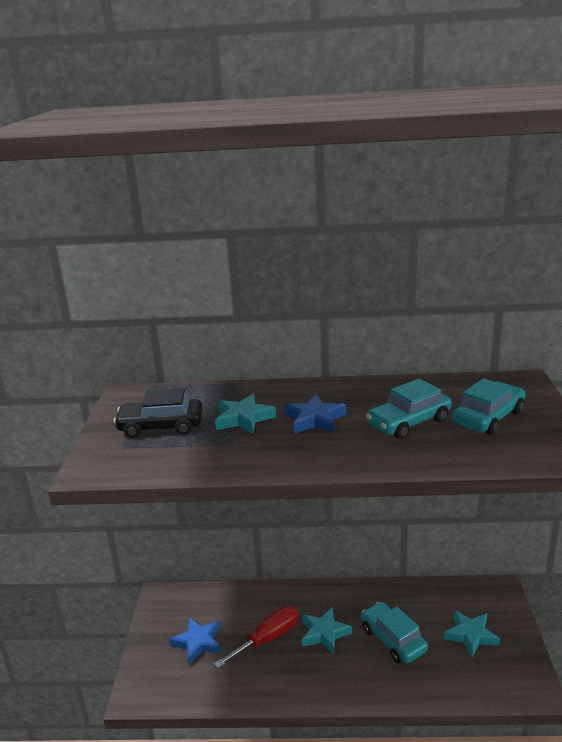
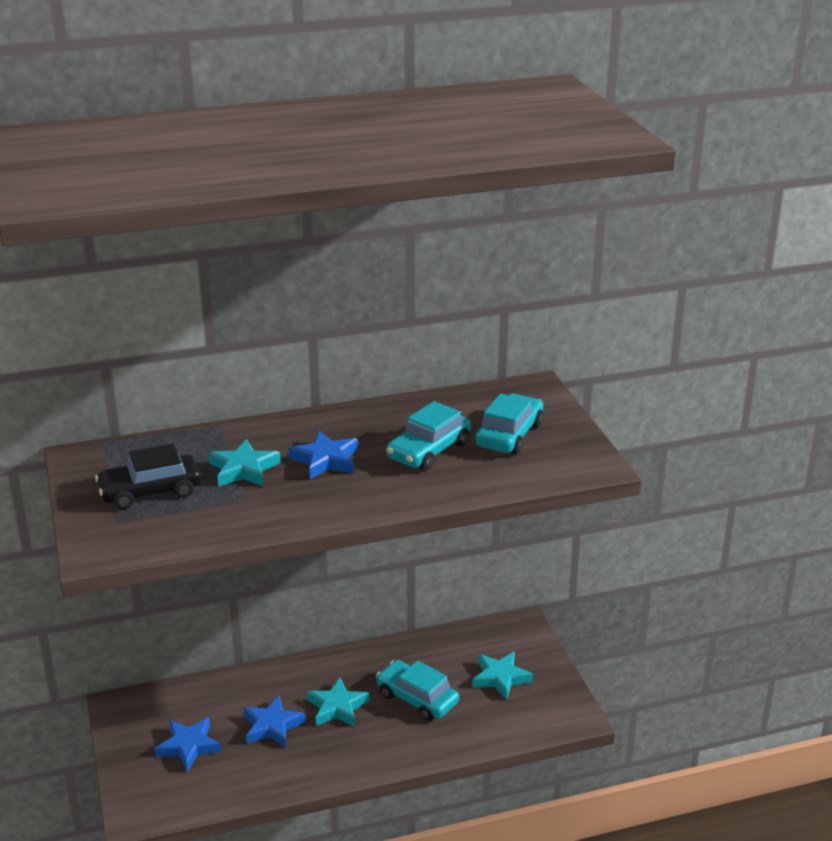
camera: 20 degrees left, 5 degrees up
(267, 639) = (272, 726): red screwdriver -> blue star

